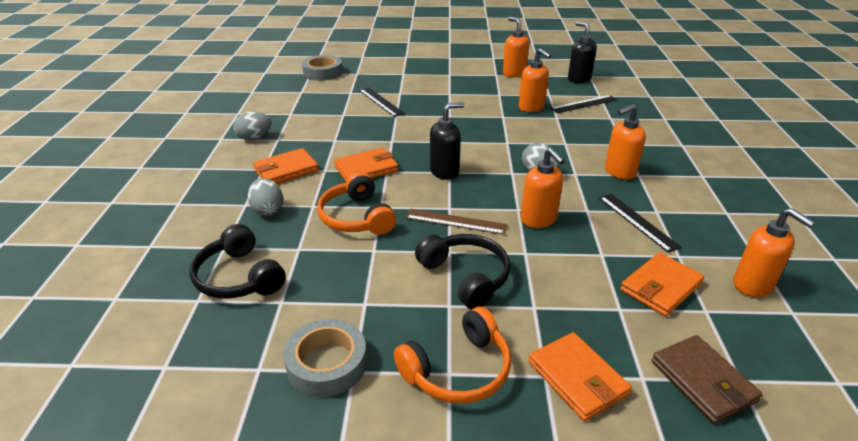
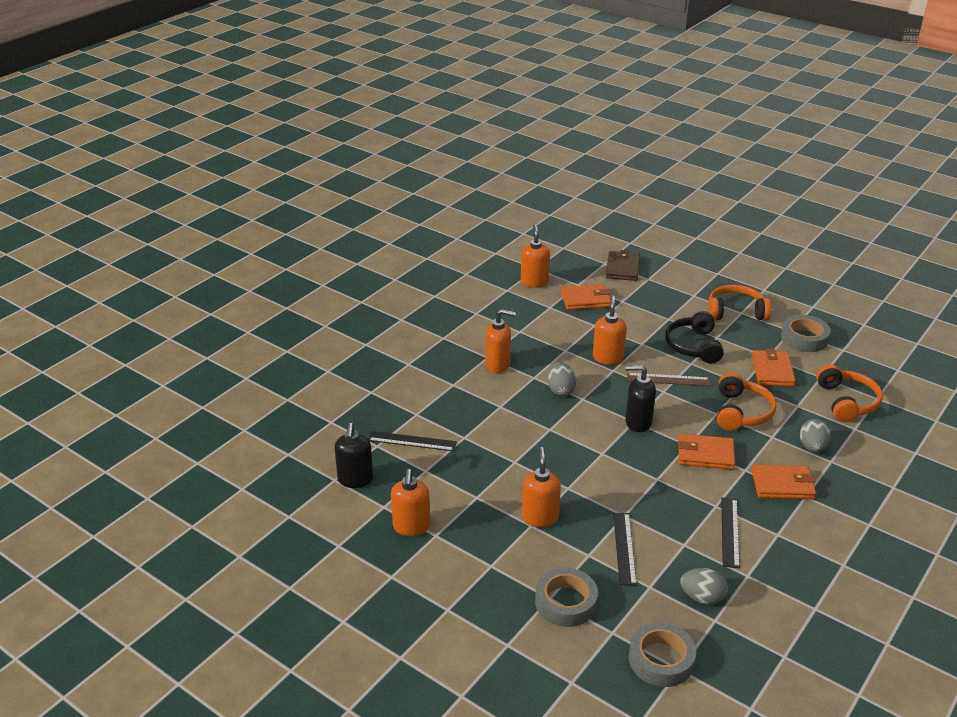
camera: 145 degrees left, 0 degrees up
(239, 277) = (847, 402): black headphones -> orange headphones
(254, 138) = (803, 548): grey egg -> grey egg (702, 597)
(392, 74) = (566, 602): none -> grey tape
(456, 221) = (668, 379): brown ruler -> brown ruler turned 45 degrees counterclockwise
(531, 107) = (470, 460): orange soap dispenser -> orange soap dispenser (540, 517)
(577, 378) = (679, 289): orange wallet -> orange wallet (772, 371)
(637, 221) = (543, 331): black ruler -> black ruler (730, 532)

